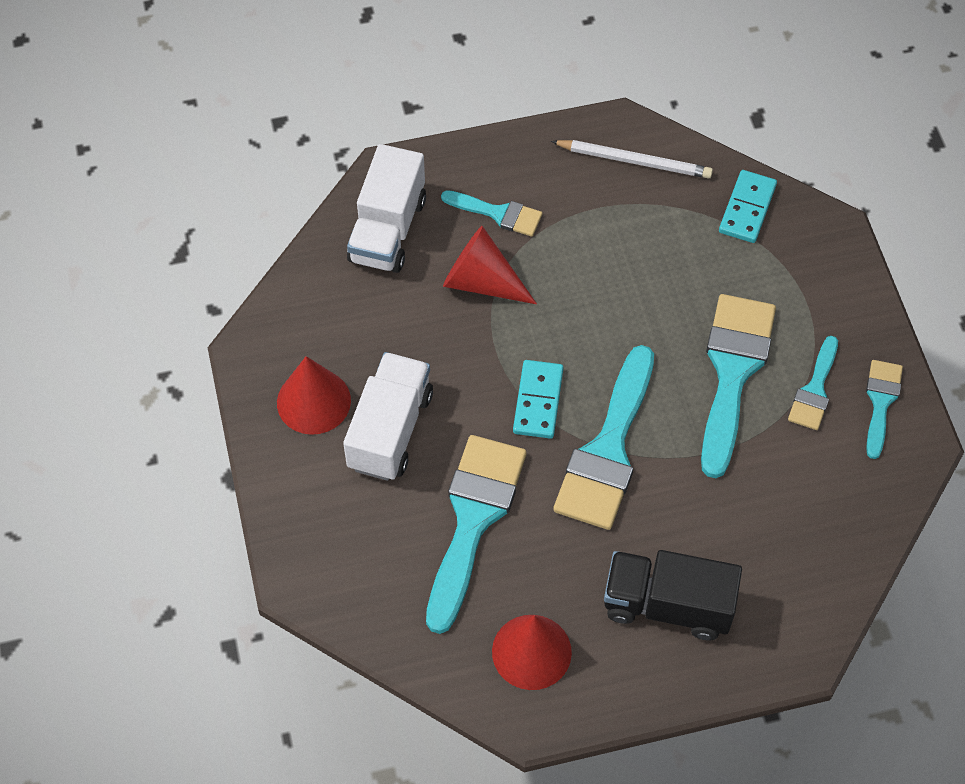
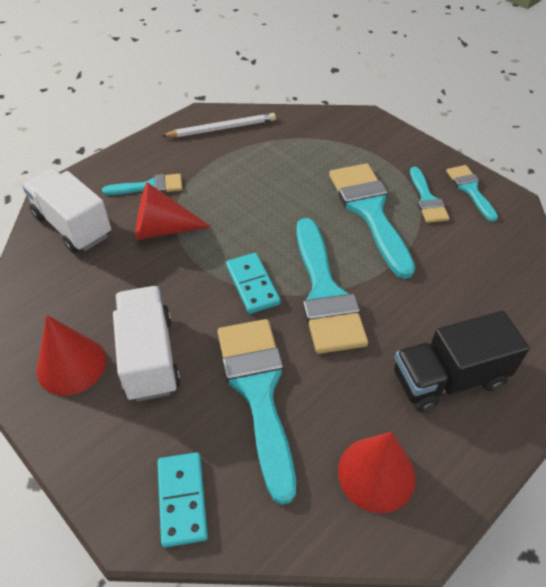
camera: 30 degrees left, 10 degrees down
(388, 230) = (73, 226): white truck -> white truck turned 150 degrees clockwise
(747, 208) = (308, 126): turquoise domino -> turquoise domino (182, 500)

